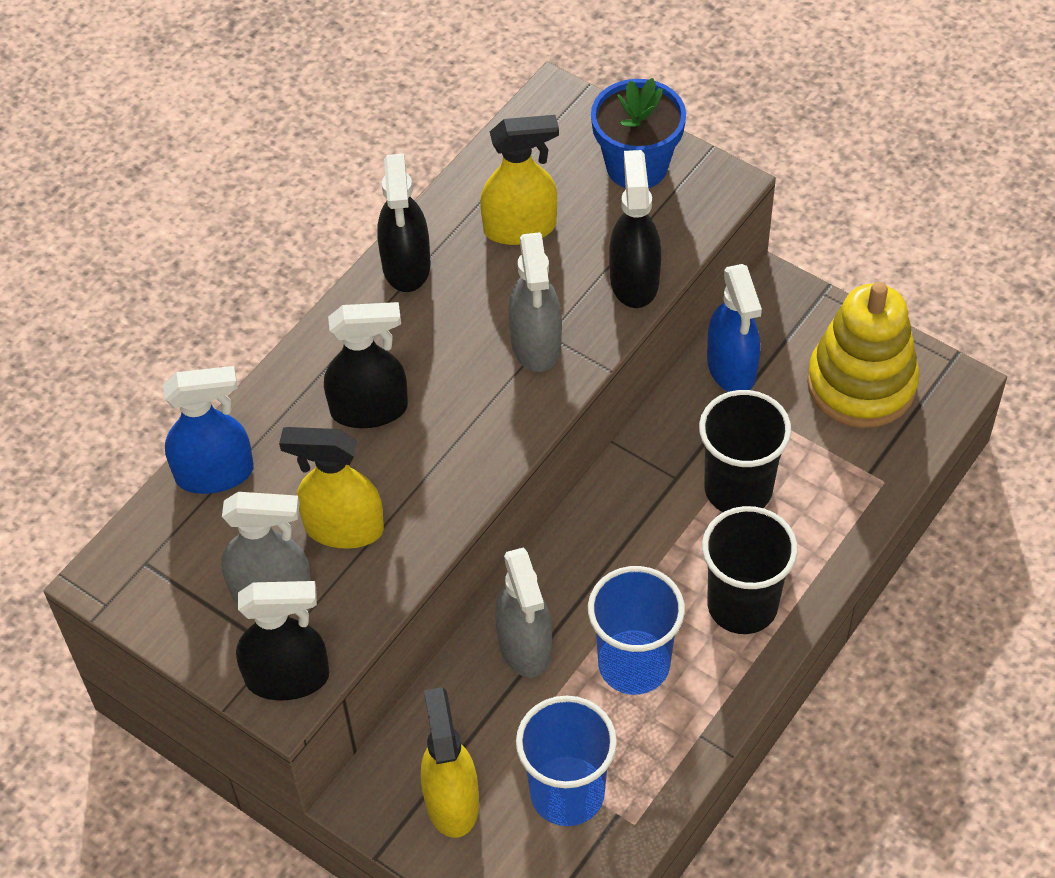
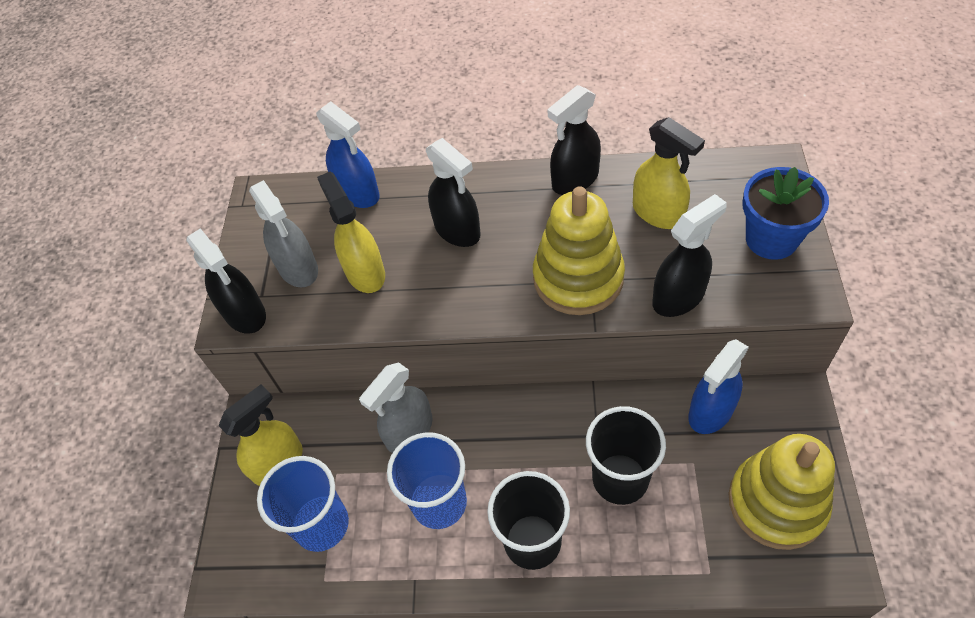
camera: 60 degrees right, 0 degrees up
(536, 344) = (578, 278): grey spray bottle -> yellow stacking toy

